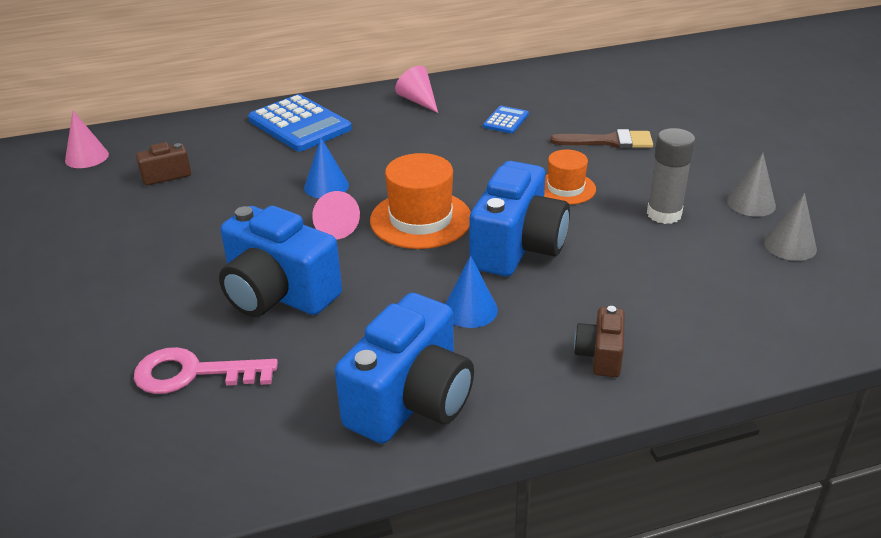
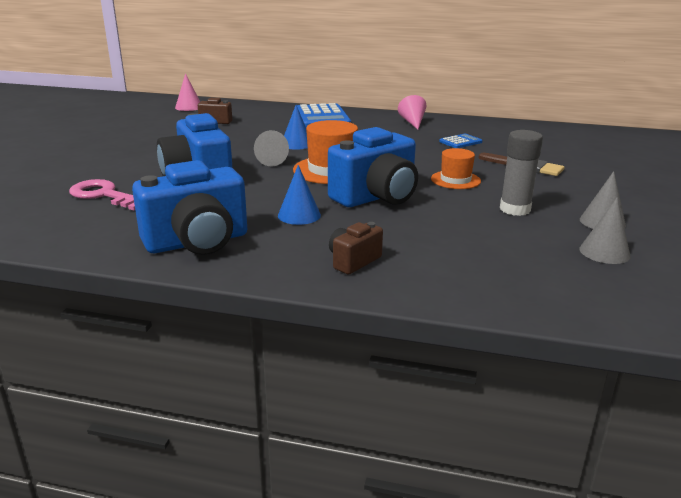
camera: 30 degrees right, 10 degrees down
(333, 226) = (274, 160): pink cone -> grey cone

